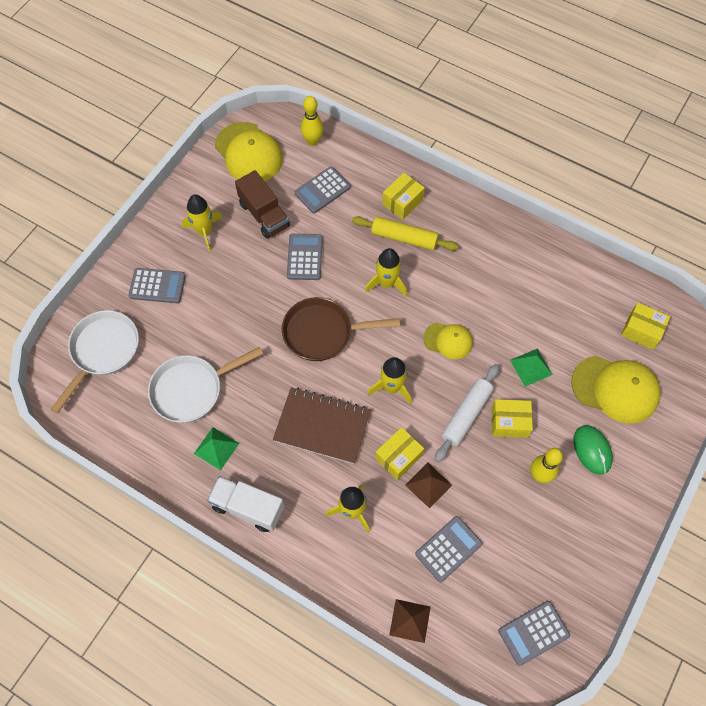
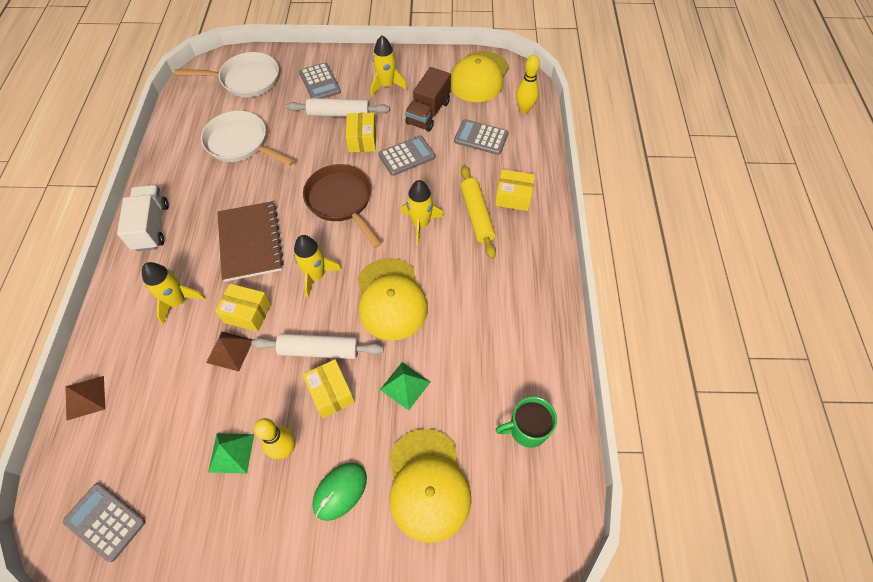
camera: 60 degrees right, 5 degrees down
(213, 288) = (339, 114): none -> white rolling pin
(216, 448) = (196, 182): green pyramid -> green pyramid (231, 453)
(448, 340) = (391, 299): yellow cap -> yellow cap, size x1.72
(448, 549) = (170, 398): grey calculator -> none
(606, 304) = (527, 429): none -> green mug
(641, 331) = (518, 482): yellow box -> yellow box (362, 140)

